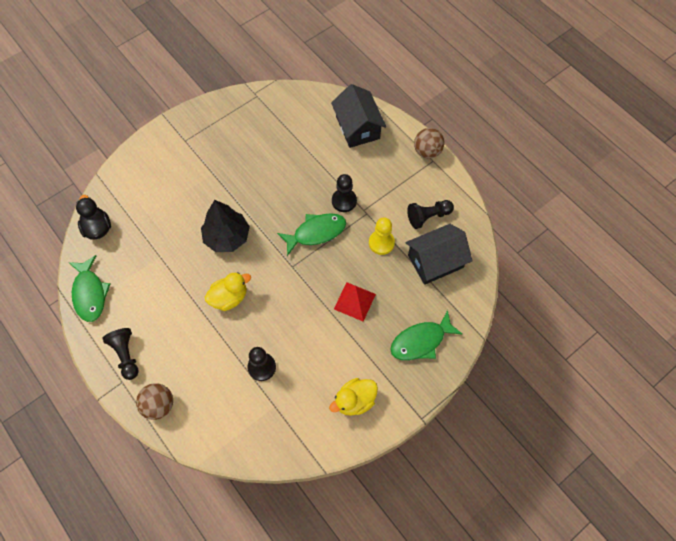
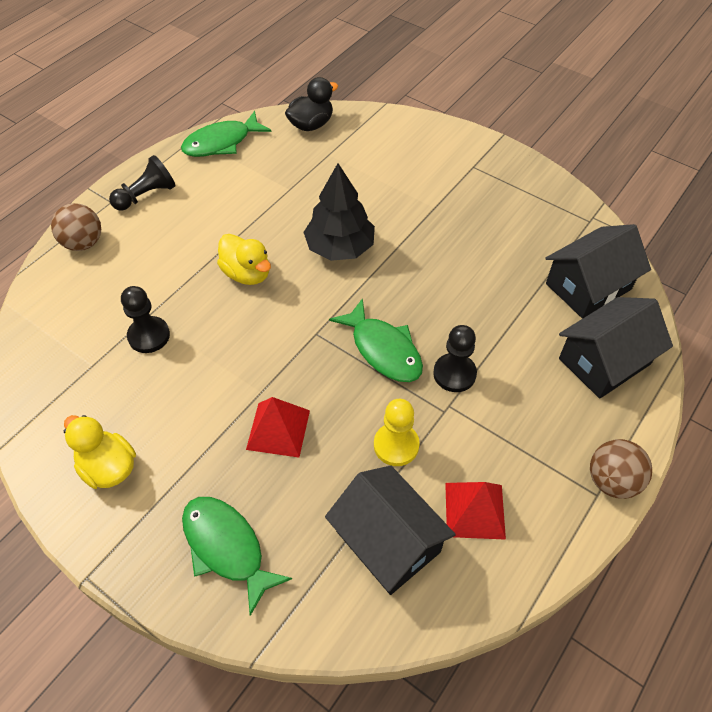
camera: 75 degrees right, 10 degrees down
(305, 115) = (588, 286): none -> black house
(428, 217) = (475, 510): black pawn -> red pyramid

